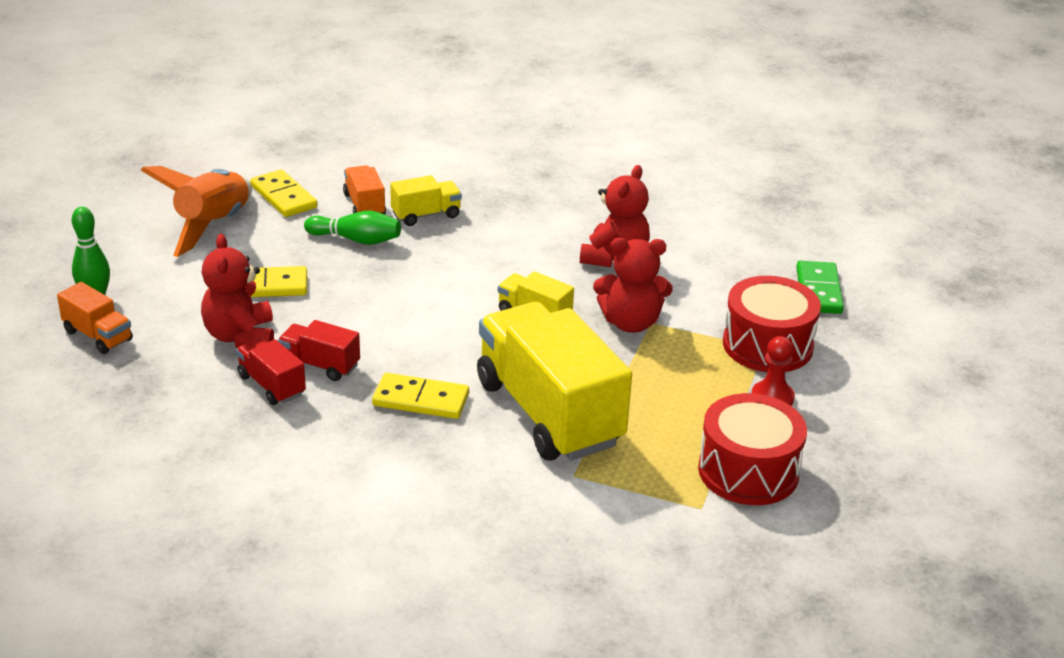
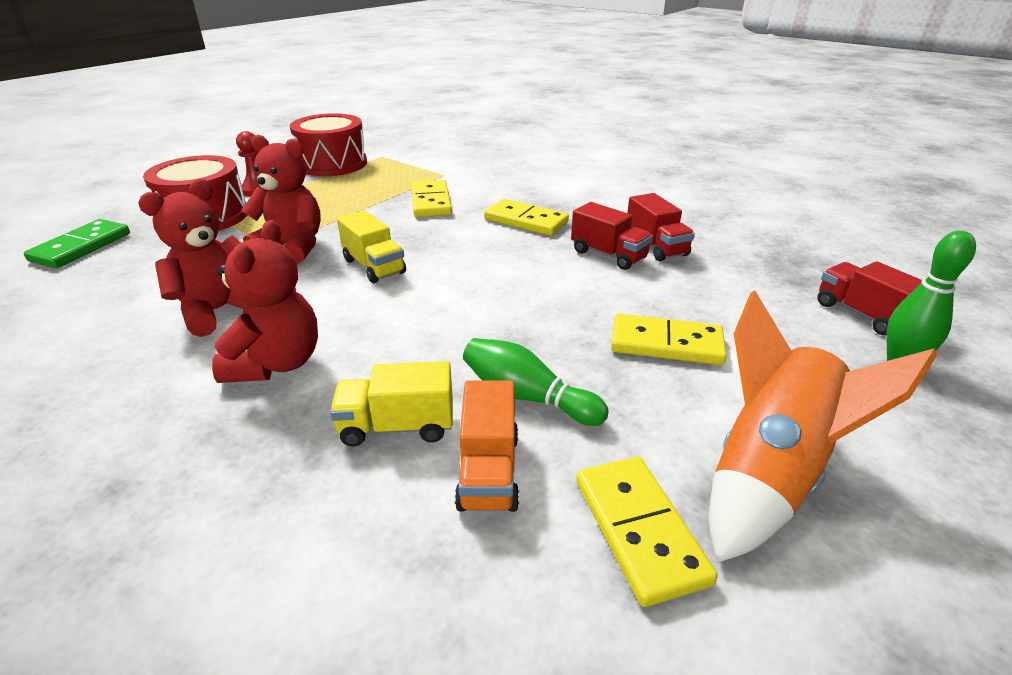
camera: 160 degrees left, 0 degrees up
(98, 336) = (862, 314): orange truck -> red truck
(240, 336) = (691, 290): red teddy bear -> red teddy bear (276, 363)
(549, 413) = (430, 202): yellow truck -> yellow domino

